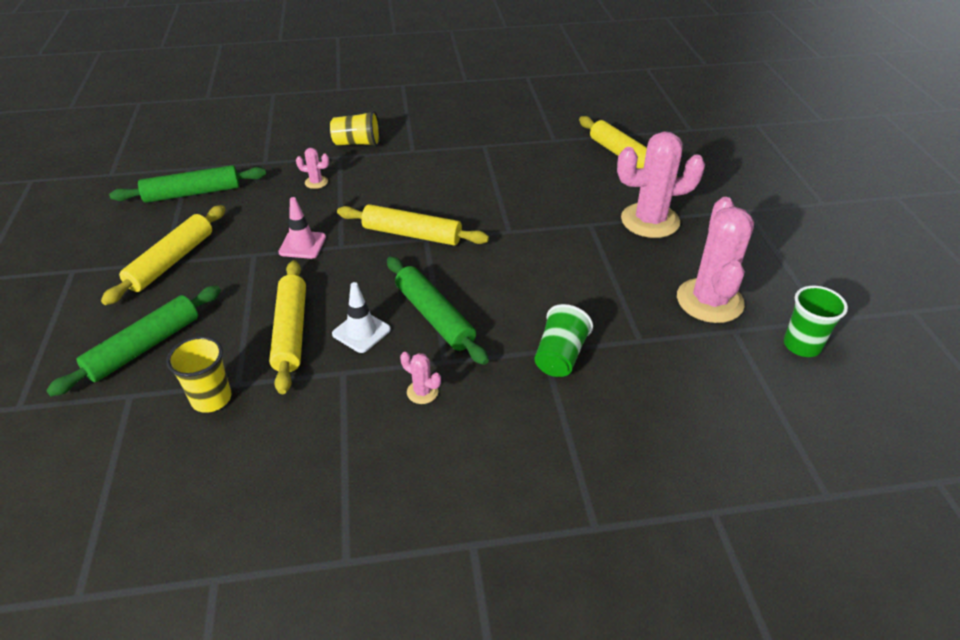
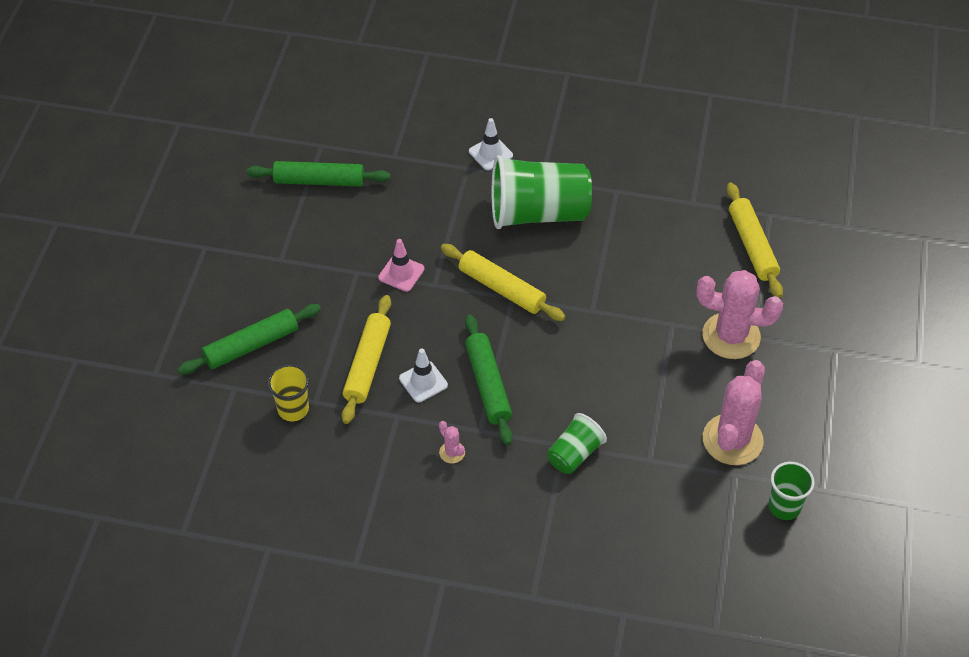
camera: 20 degrees right, 10 degrees up
(171, 261) = (287, 260): yellow rolling pin -> none
(316, 182) = (435, 198): pink cactus -> none
(357, 143) = (490, 153): yellow cup -> white traffic cone
(421, 173) = (538, 213): none -> green cup

